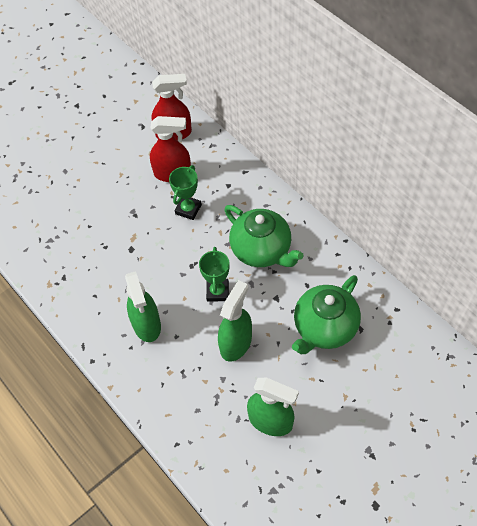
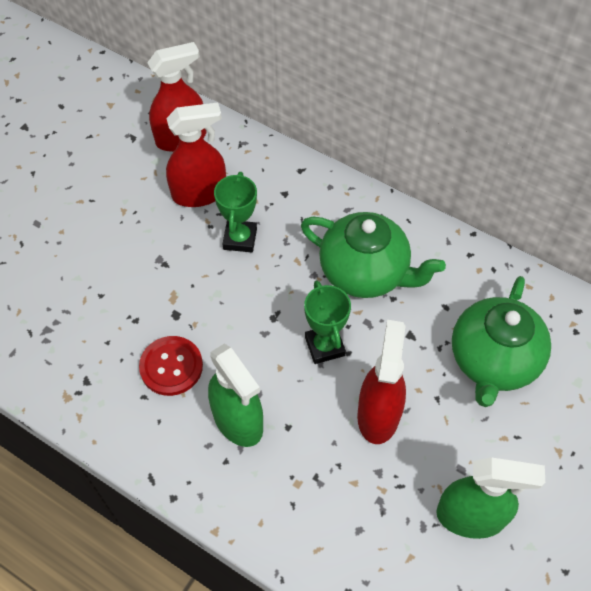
camera: 20 degrees left, 0 degrees up
(117, 281) = (171, 366): none -> red button
(236, 343) = (378, 414): green spray bottle -> red spray bottle

